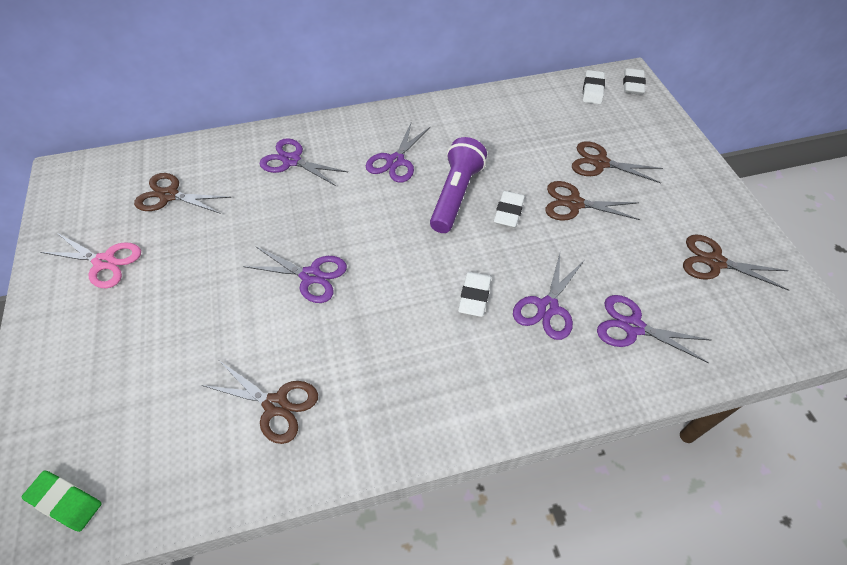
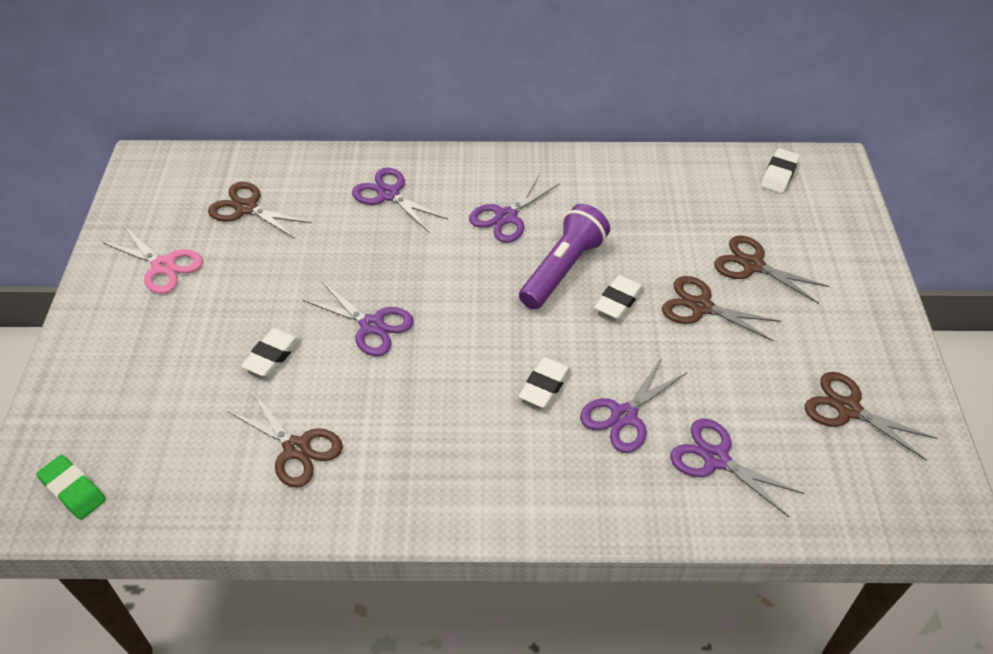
camera: 15 degrees right, 5 degrees down
(633, 84) = (834, 176): white eraser -> white eraser (272, 355)

